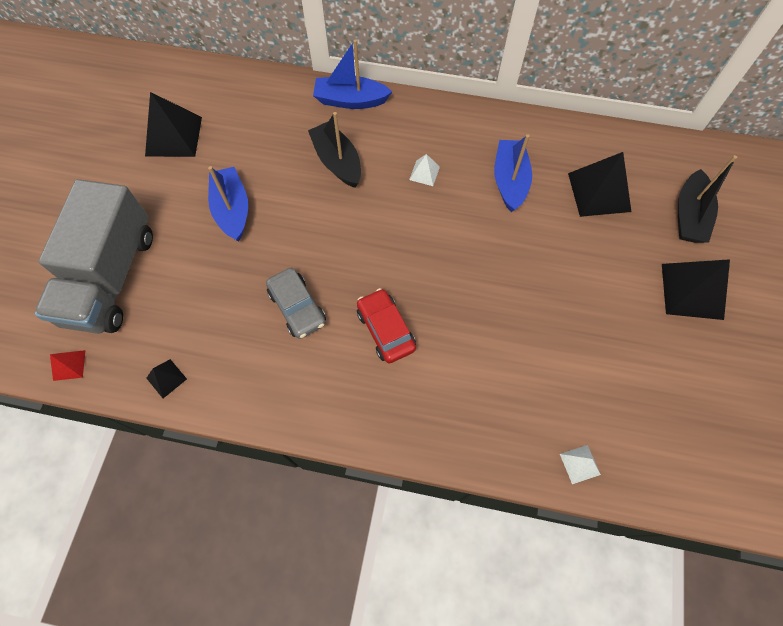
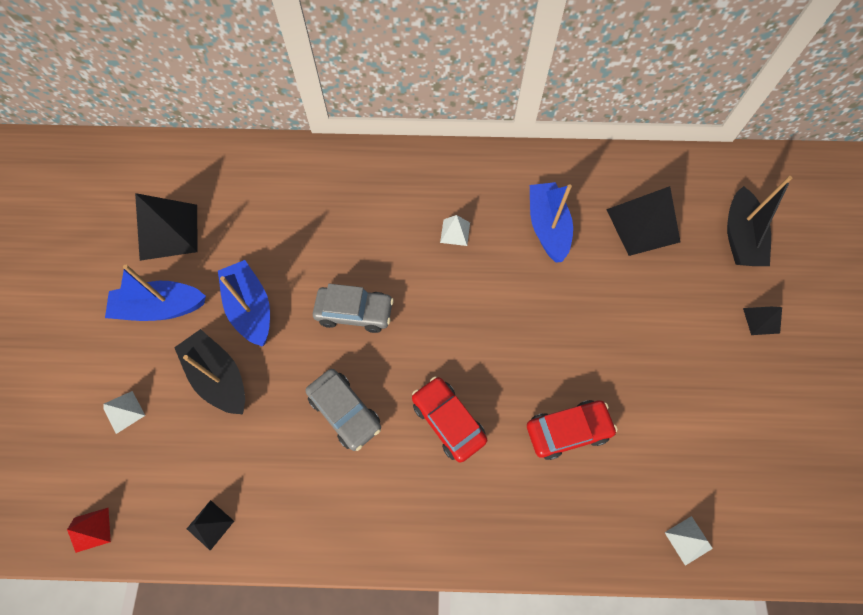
camera: 10 degrees left, 0 degrees up
(111, 277) = (124, 412): grey truck -> white pyramid
(321, 227) = (354, 313): none -> grey car
(337, 161) = (358, 234): black boat -> black boat (219, 377)
(350, 100) = (359, 161): blue boat -> blue boat (161, 308)
(490, 355) = (567, 431): none -> red car
(692, 291) = (761, 320): black pyramid -> black pyramid, size x0.49

